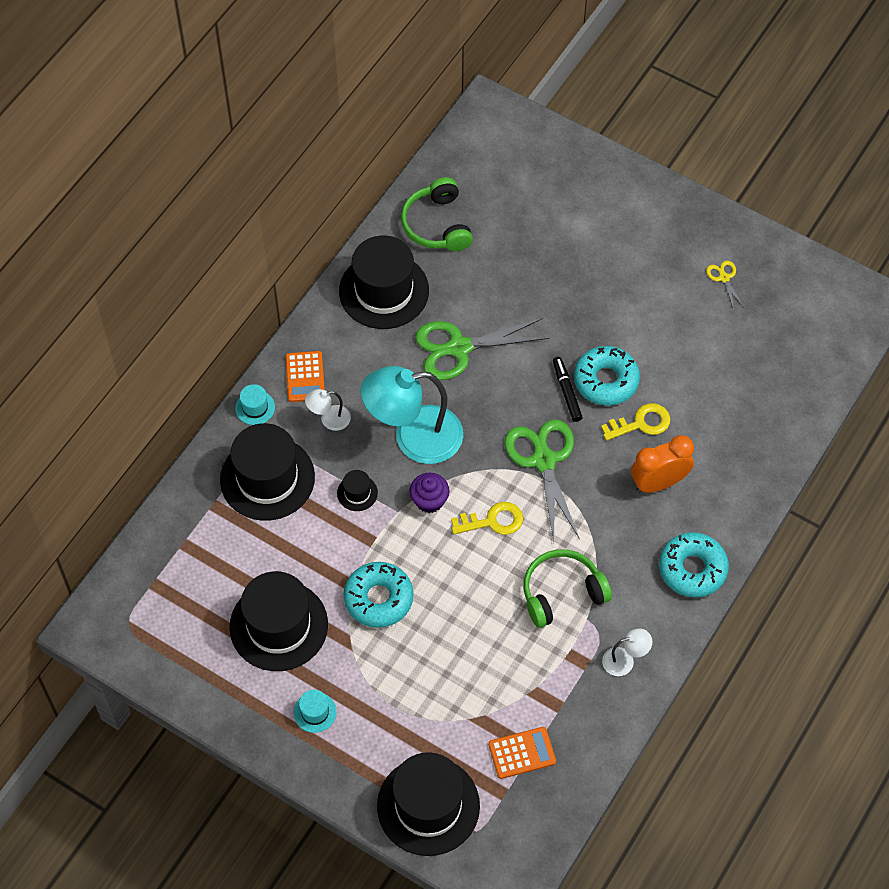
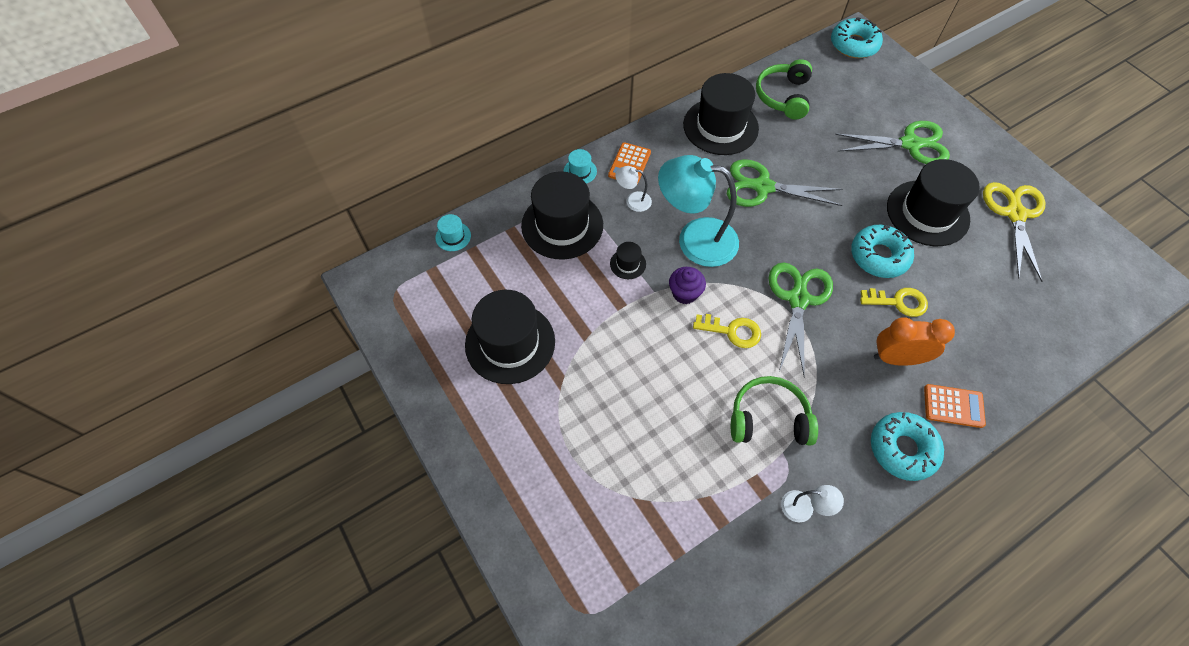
camera: 25 degrees right, 0 degrees up
(315, 712) = (501, 430): turquoise hat -> turquoise hat (453, 236)
(378, 598) = (604, 355): turquoise donut -> turquoise donut (854, 45)
(428, 806) = (557, 565): black hat -> black hat (927, 213)
(522, 753) = (668, 554): orange calculator -> orange calculator (953, 406)
(566, 392) = (840, 252): black marker -> none
(594, 234) = (910, 144): none -> green scissors
(724, 278) = (1015, 214): yellow scissors -> yellow scissors, size x2.20

